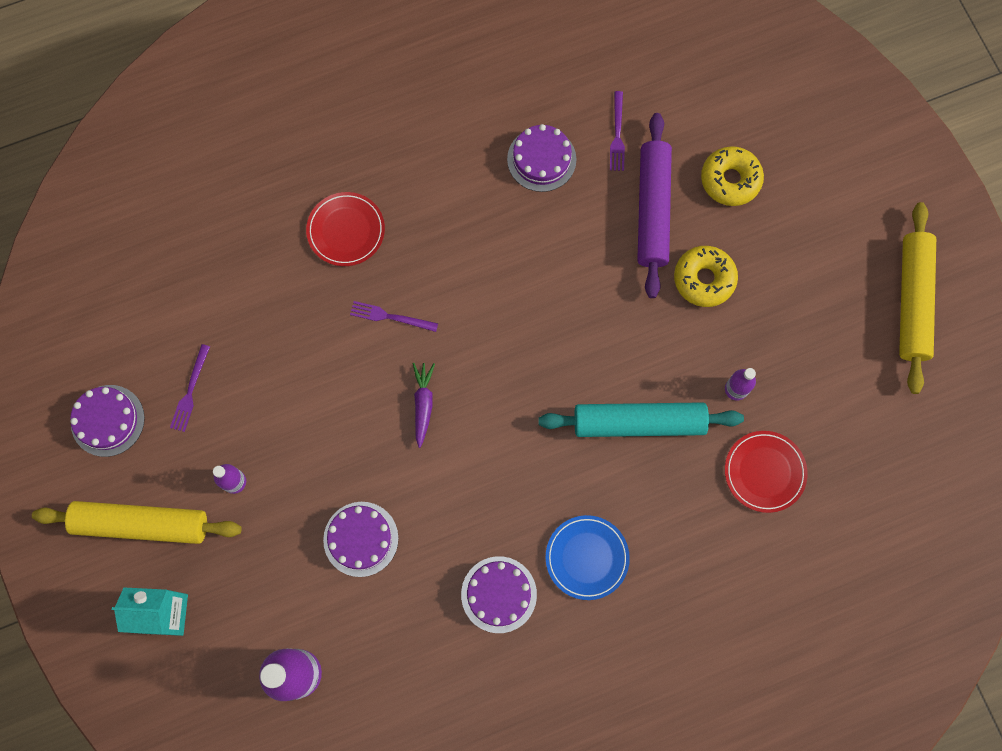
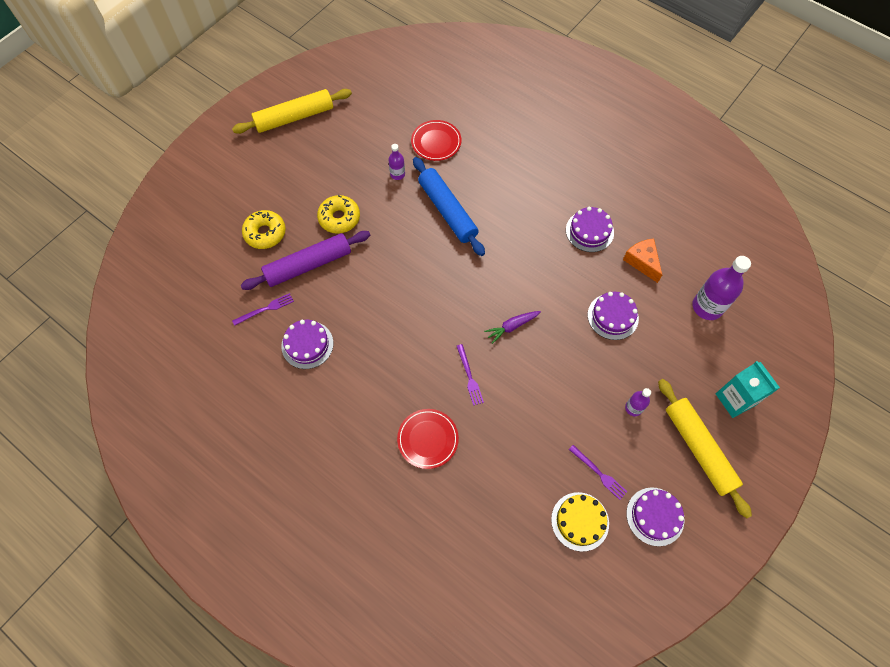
camera: 120 degrees left, 10 degrees down
(156, 337) = (580, 521): none -> yellow cake
(190, 391) = (599, 473): purple fork -> purple fork turned 60 degrees clockwise
(412, 634) = (642, 261): none -> orange cheese
(587, 557) = (539, 200): blue plate -> none
(639, 423) = (447, 210): turquoise rolling pin -> blue rolling pin

